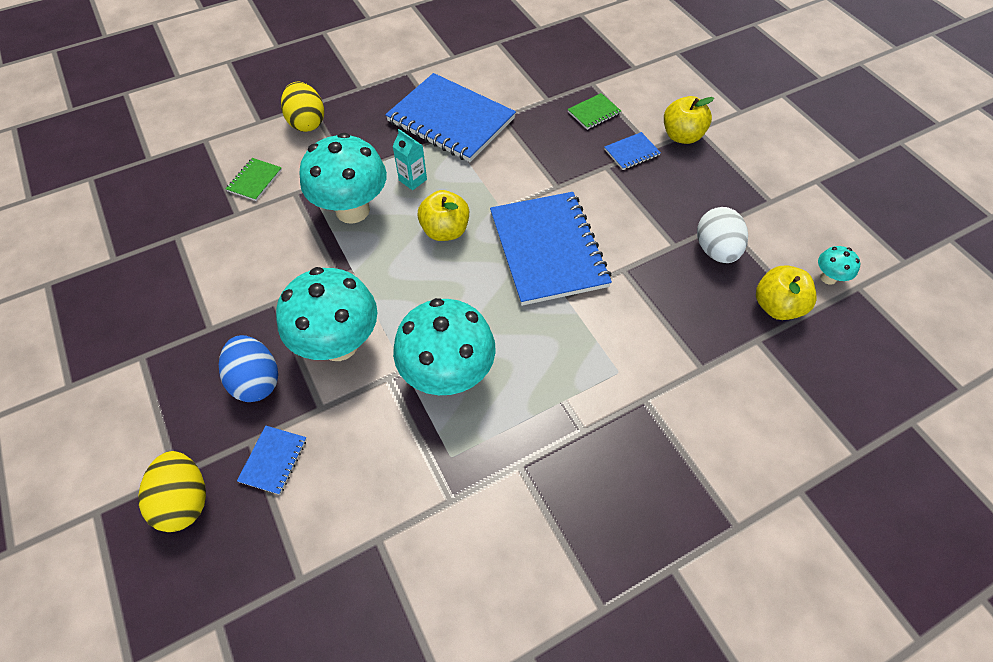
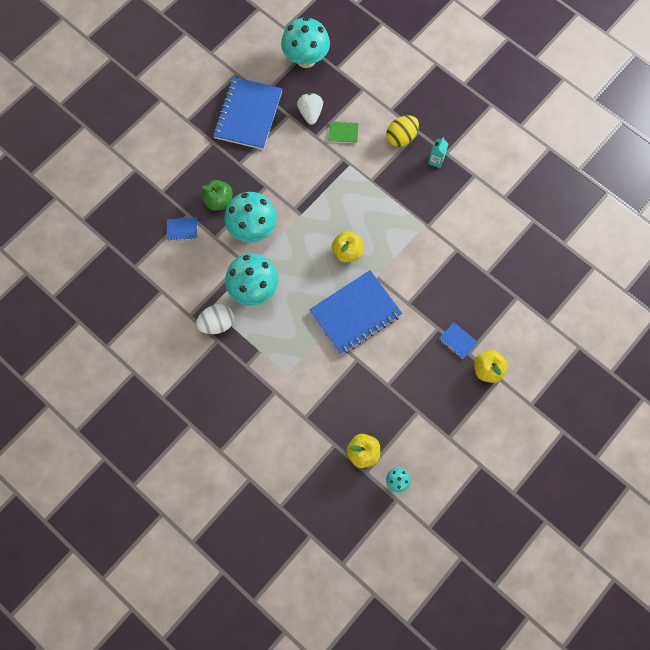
camera: 70 degrees right, 15 degrees up
(185, 500) = (152, 202): yellow egg -> none
(194, 209) = (310, 113): none -> white strawberry
(256, 380) = (219, 201): blue egg -> green apple
(352, 210) = (342, 195): turquoise mushroom -> turquoise mushroom (306, 59)
(412, 180) = (379, 218): turquoise carton -> turquoise carton (436, 160)
(451, 120) = (439, 220): blue notebook -> blue notebook (248, 115)
(594, 113) = (486, 307): green notebook -> none
(715, 250) = (393, 410): white egg -> white egg (217, 323)

